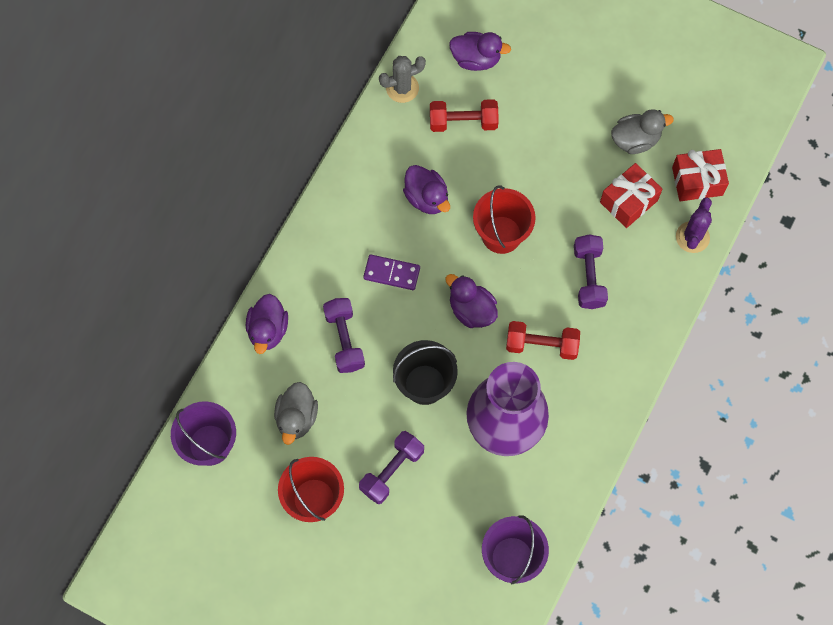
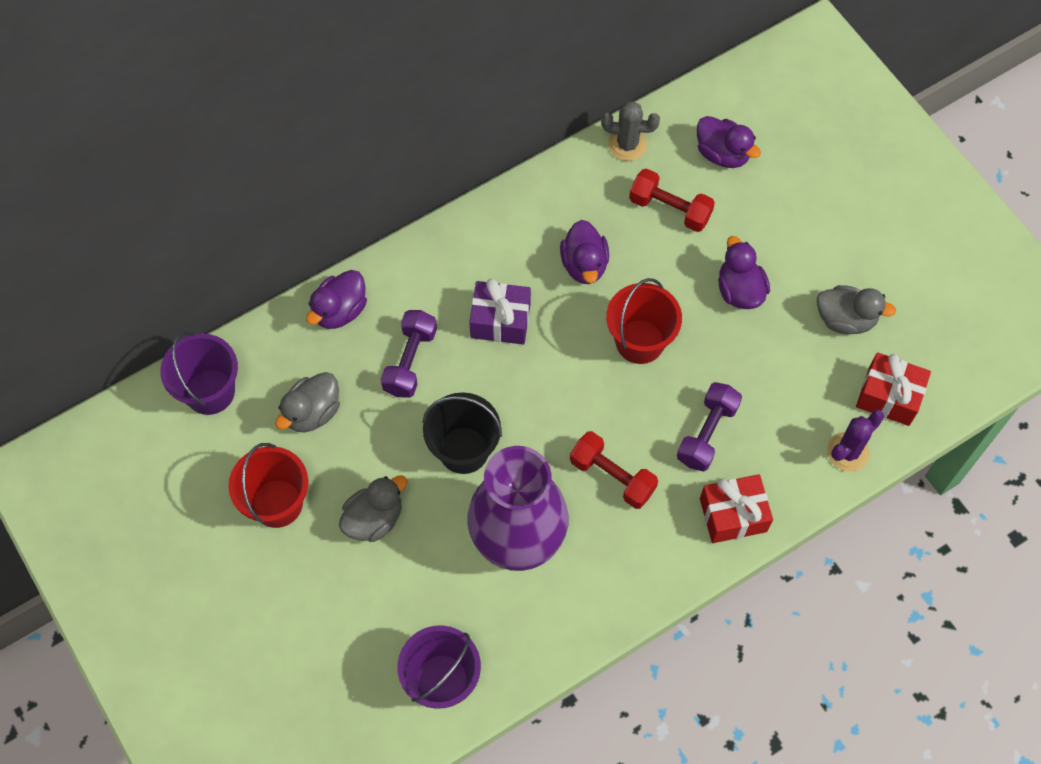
camera: 30 degrees right, 5 degrees down
(391, 273) = (500, 321): purple domino -> purple gift
(392, 471) = (374, 519): purple dumbbell -> grey duck
(471, 310) = (560, 401): purple duck -> purple duck (739, 290)
(628, 201) = (799, 378): red gift -> red gift (733, 515)

